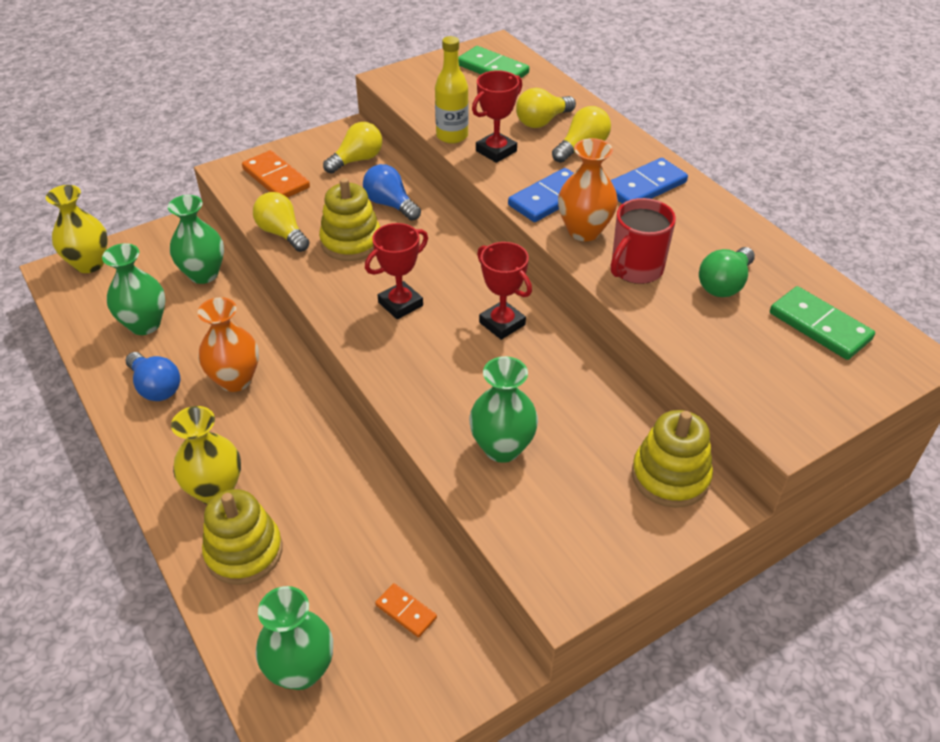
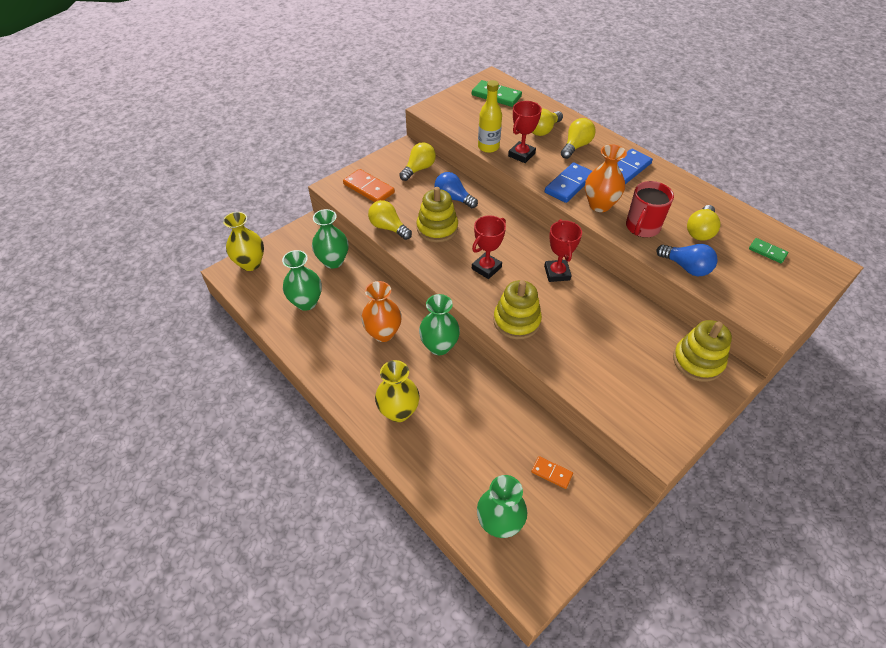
camera: 10 degrees left, 5 degrees up
(156, 387) = (331, 346): blue light bulb -> blue light bulb (686, 267)
(244, 552) = (433, 450): yellow stacking toy -> yellow stacking toy (516, 321)
(502, 323) = (557, 273): red trophy -> red trophy turned 45 degrees clockwise
(502, 448) = (588, 358): green vase -> green vase (439, 346)
(724, 284) = (700, 231): green light bulb -> yellow light bulb
(820, 326) = (767, 252): green domino -> green domino, size x0.57

